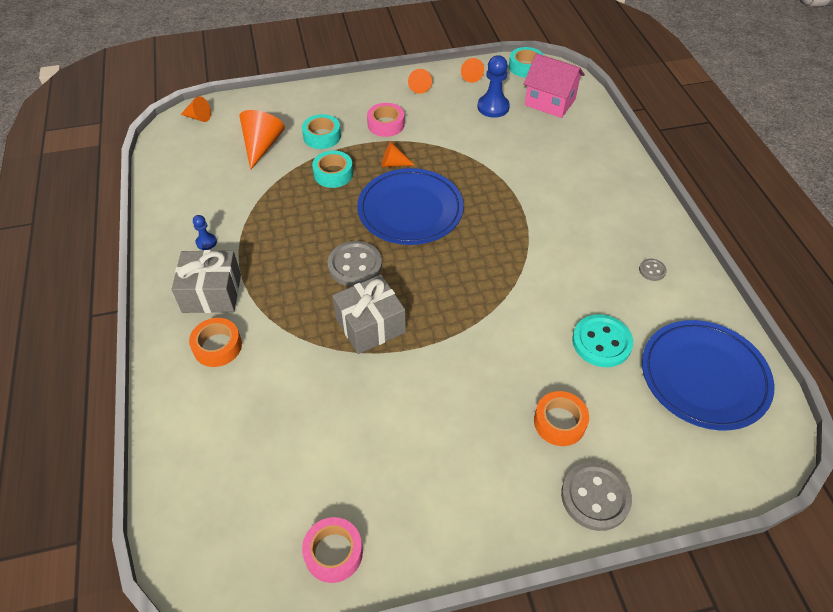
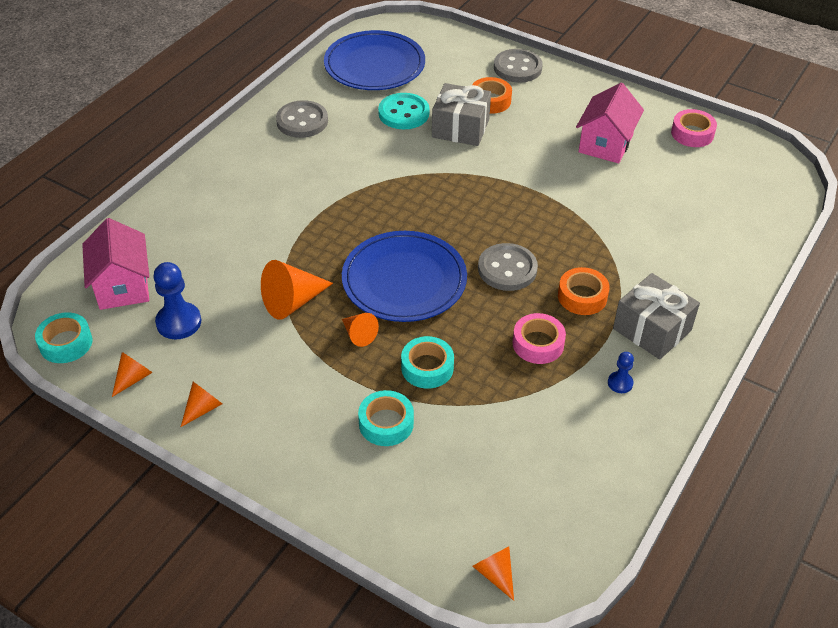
camera: 135 degrees left, 5 degrees down
(217, 346) = (679, 284): orange tape -> orange tape (582, 296)
(262, 145) = (461, 462): orange cone -> orange cone (292, 302)
(370, 325) = (545, 221): grey gift -> grey gift (460, 128)
(386, 124) = (305, 386): pink tape -> pink tape (538, 344)
(403, 456) = (605, 144): none -> pink house
(652, 270) = (302, 121): grey button -> grey button, size x2.07

